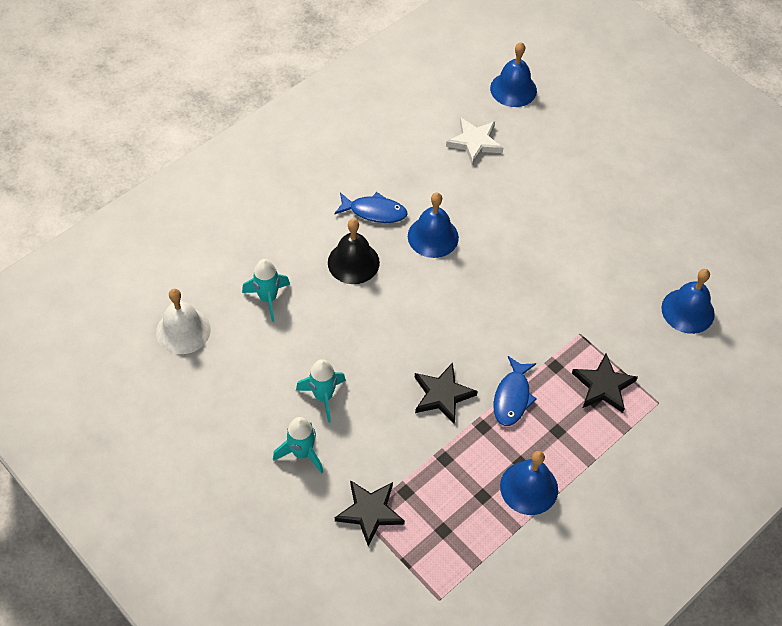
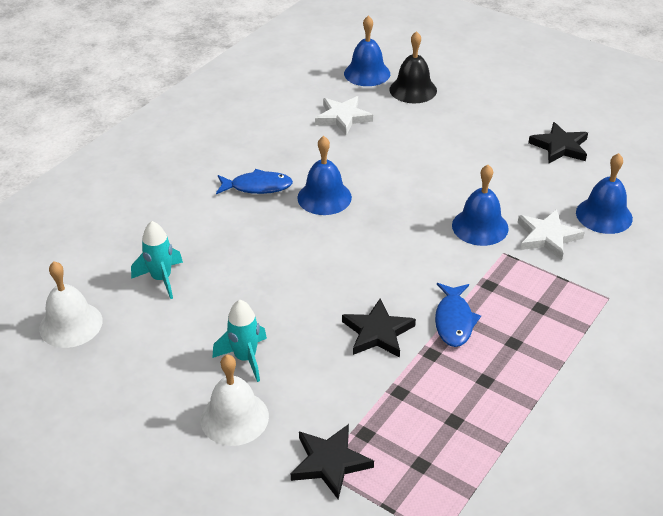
camera: 10 degrees left, 15 degrees down
(302, 453) = (234, 417): turquoise rocket -> white bell
(353, 262) = (247, 232): black bell -> black bell (413, 90)
(529, 487) = (502, 402): blue bell -> blue bell (480, 226)
(603, 386) = (545, 293): black star -> black star (560, 147)
(626, 324) = (547, 237): none -> white star

